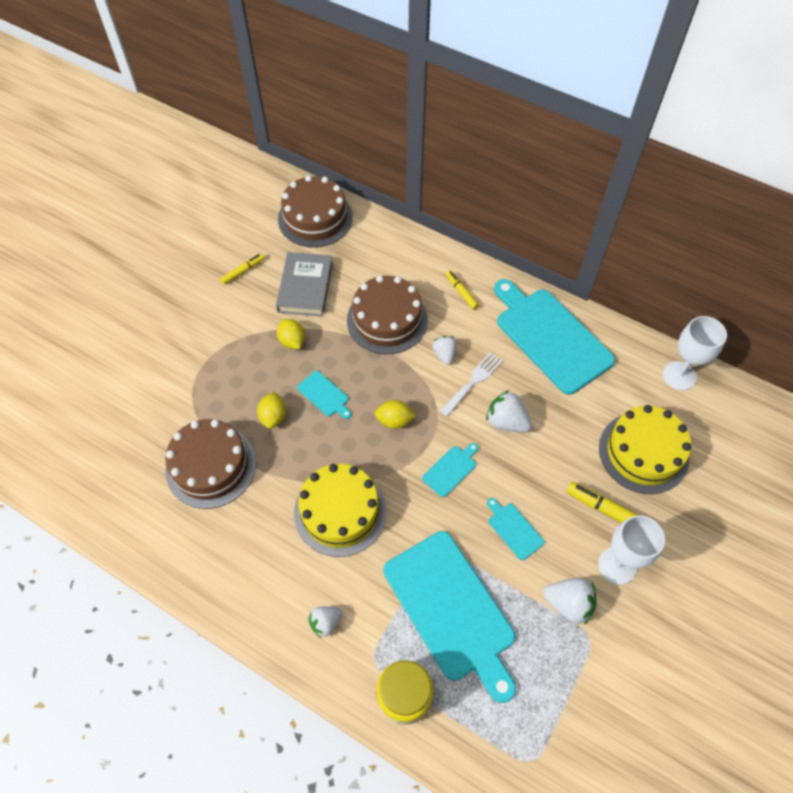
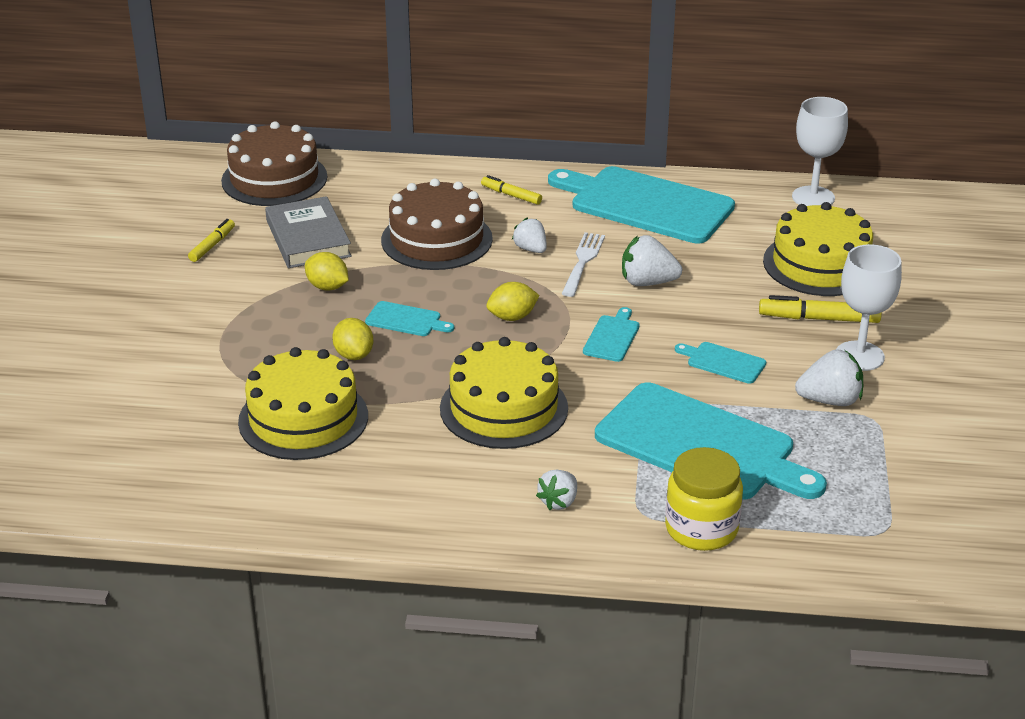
camera: 25 degrees left, 25 degrees down
(211, 466) = (303, 418): brown cake -> yellow cake

